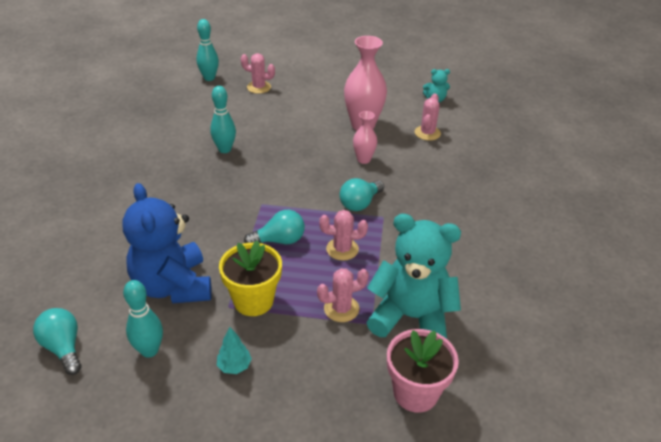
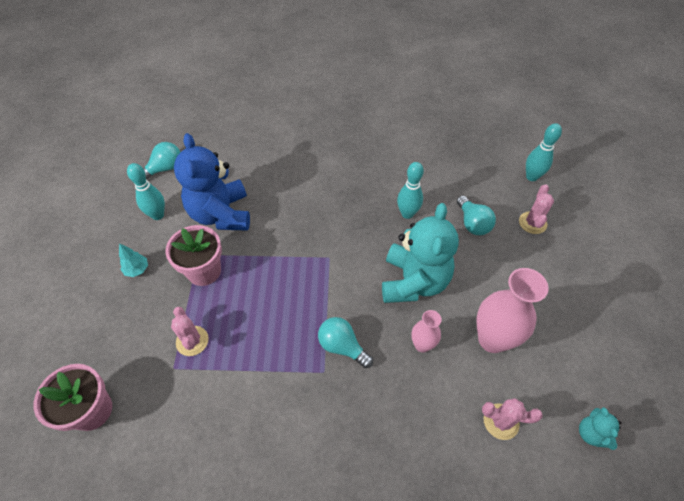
camera: 85 degrees right, 15 degrees up
(173, 286) = (221, 214): blue teddy bear -> blue teddy bear turned 75 degrees counterclockwise
(253, 301) = (204, 271): yellow flower pot -> pink flower pot
(279, 240) = (279, 279): turquoise light bulb -> turquoise light bulb (472, 223)
(342, 249) = (270, 335): pink cactus -> none
(411, 317) = (178, 405): turquoise teddy bear -> turquoise teddy bear (413, 282)

